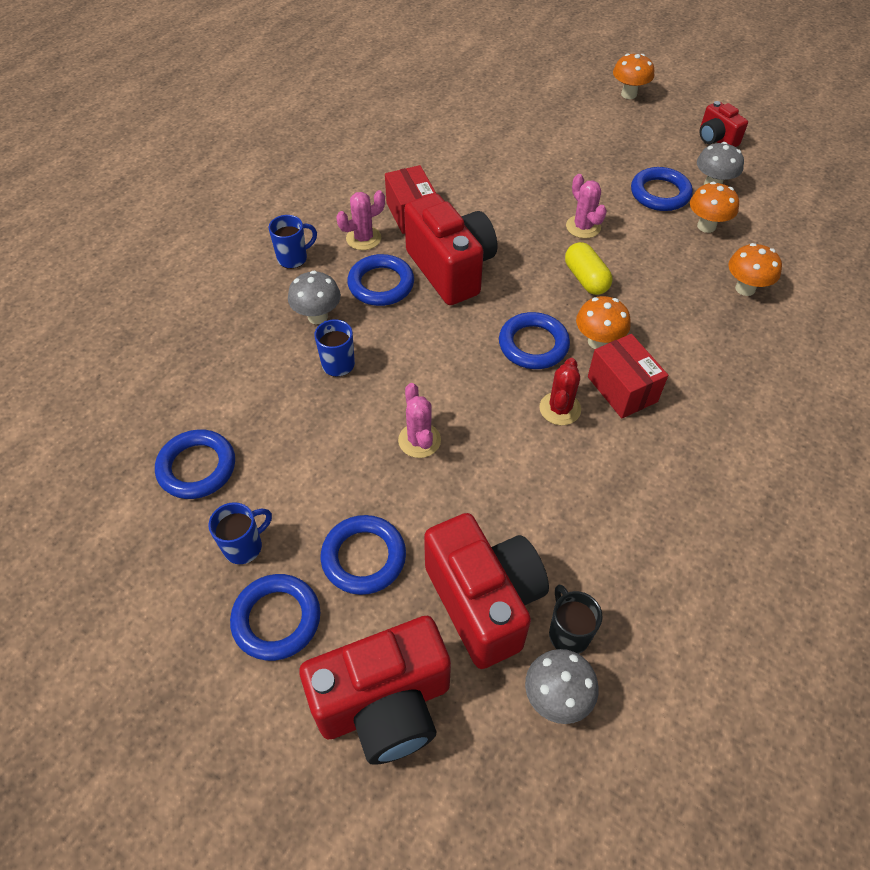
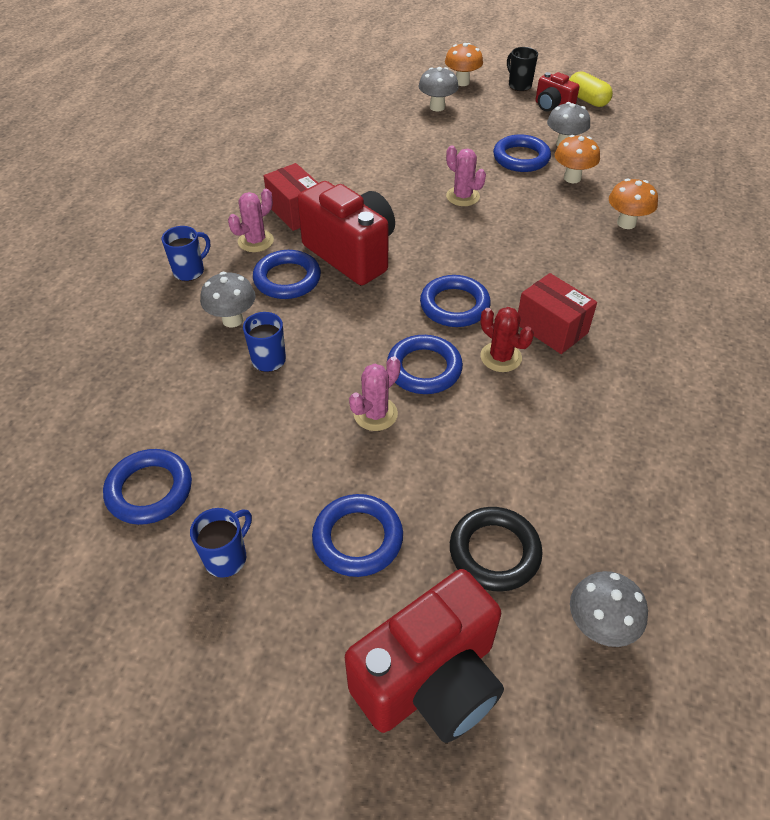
camera: 15 degrees left, 5 degrees down
(276, 619) = (286, 623): blue ring -> blue ring (424, 368)
(419, 440) = (375, 414): pink cactus -> pink cactus turned 75 degrees clockwise
(484, 602) = (494, 552): red camera -> black ring
(560, 409) = (501, 357): red cactus -> red cactus turned 45 degrees counterclockwise
(568, 633) = (587, 562): black mug -> black mug (519, 85)
(586, 279) = (482, 240): yellow capsule -> yellow capsule (587, 100)
(592, 119) = (437, 107): none -> grey mushroom
(598, 342) = (513, 291): orange mushroom -> none

